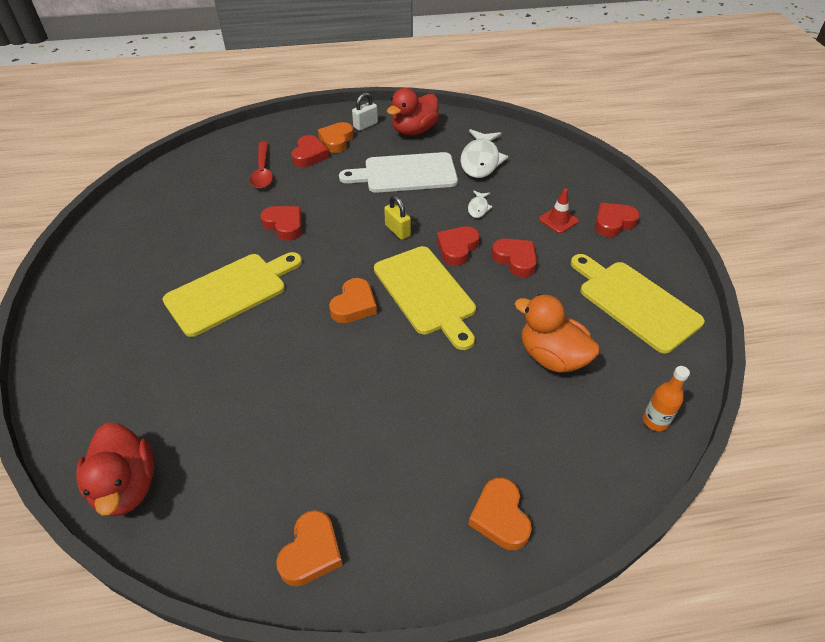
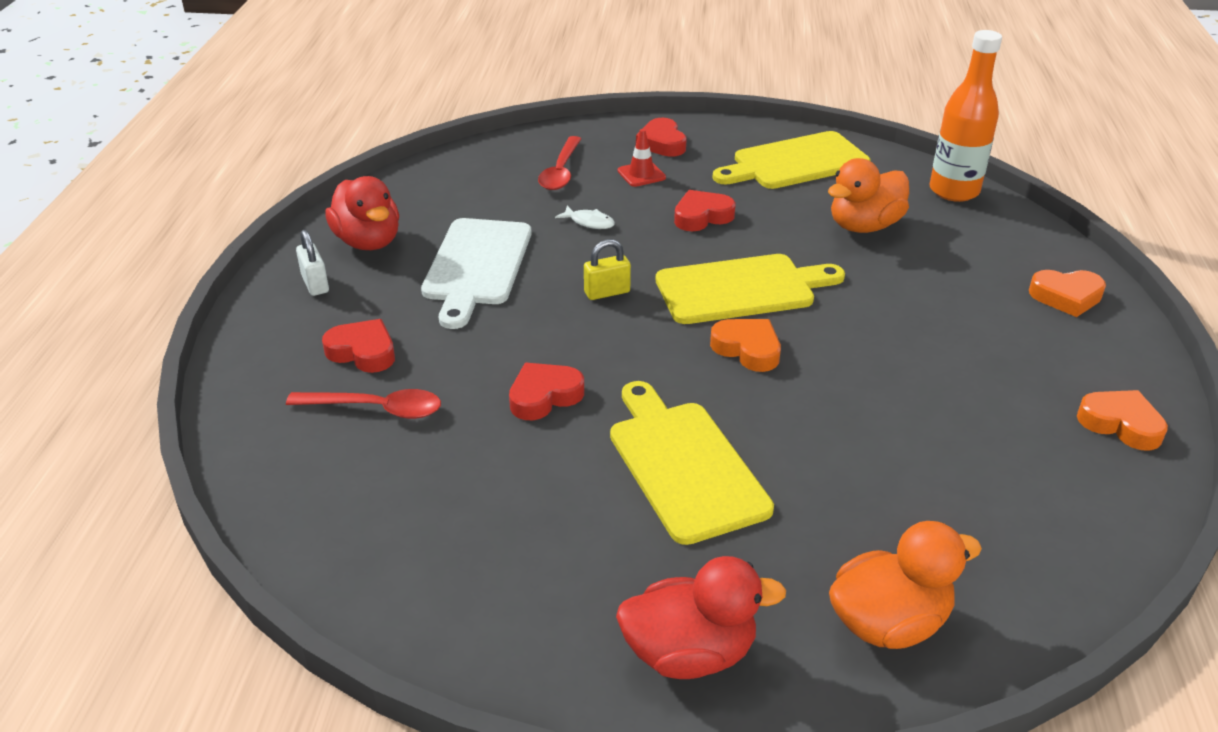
camera: 75 degrees left, 10 degrees down
(98, 399) = (888, 623): none -> orange duck
(126, 486) = (1045, 583): red duck -> red duck (689, 653)
(336, 141) = (339, 319): orange heart -> none
(457, 248) = (664, 252): red heart -> none
(480, 161) = (485, 201): white fish -> none
(538, 183) = (561, 171): none -> red spoon
(655, 421) = (954, 191): orange bottle -> orange bottle, size x1.94

